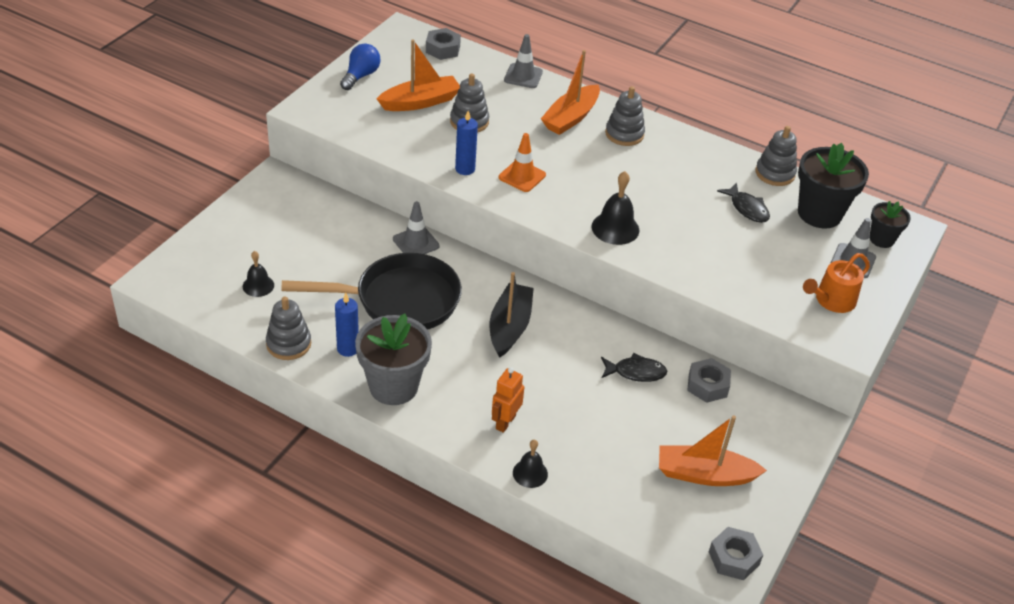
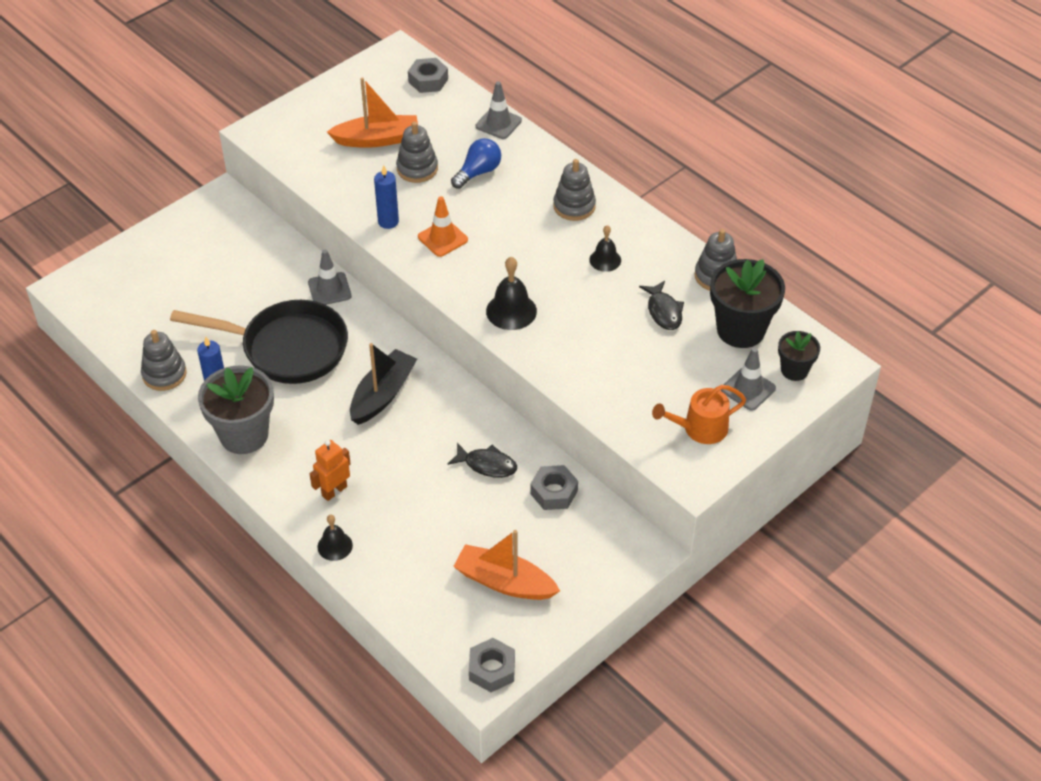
camera: 20 degrees right, 5 degrees up
(258, 285) = (160, 309): black bell -> black bell (605, 260)
(360, 76) = (330, 101): blue light bulb -> blue light bulb (478, 172)
(570, 118) = (526, 179): orange boat -> none

